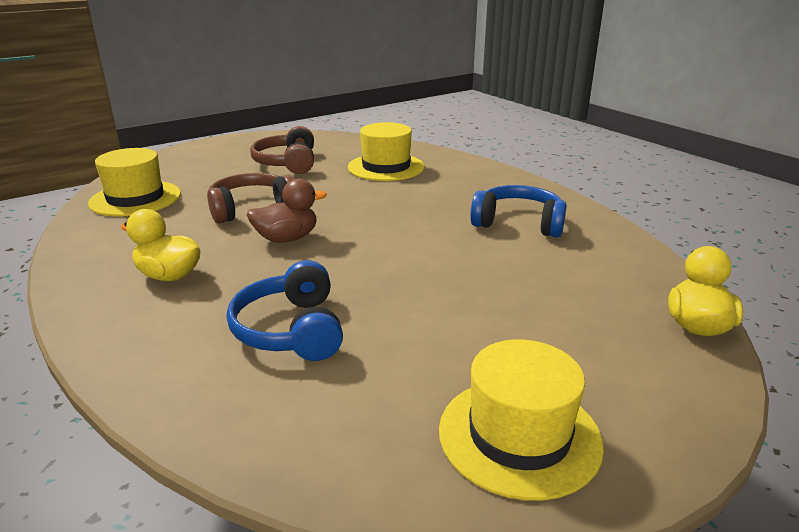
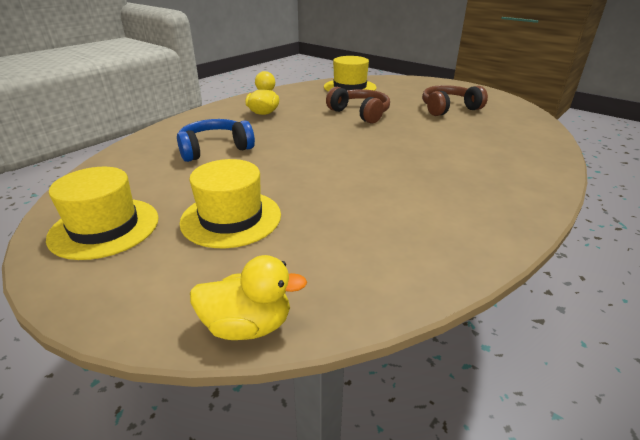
camera: 75 degrees right, 5 degrees up
(287, 239) = (324, 129): brown duck -> none
(386, 167) = (486, 140): yellow hat -> yellow hat (231, 218)
(518, 223) = (420, 211): blue headphones -> none

